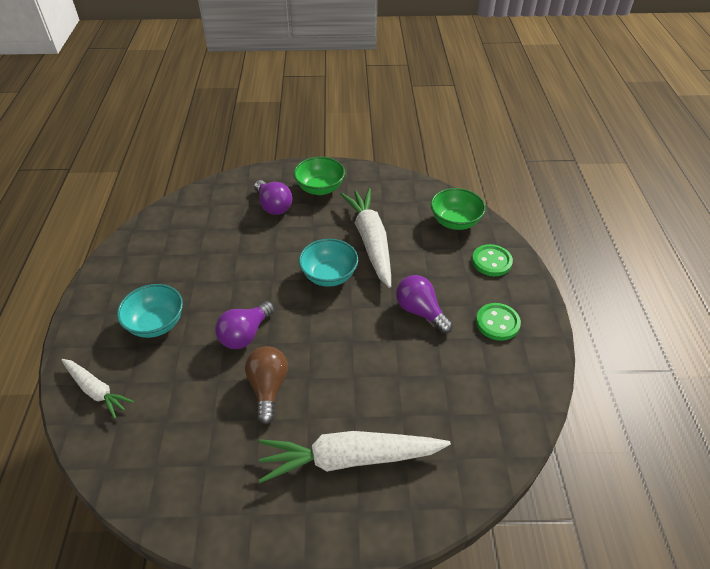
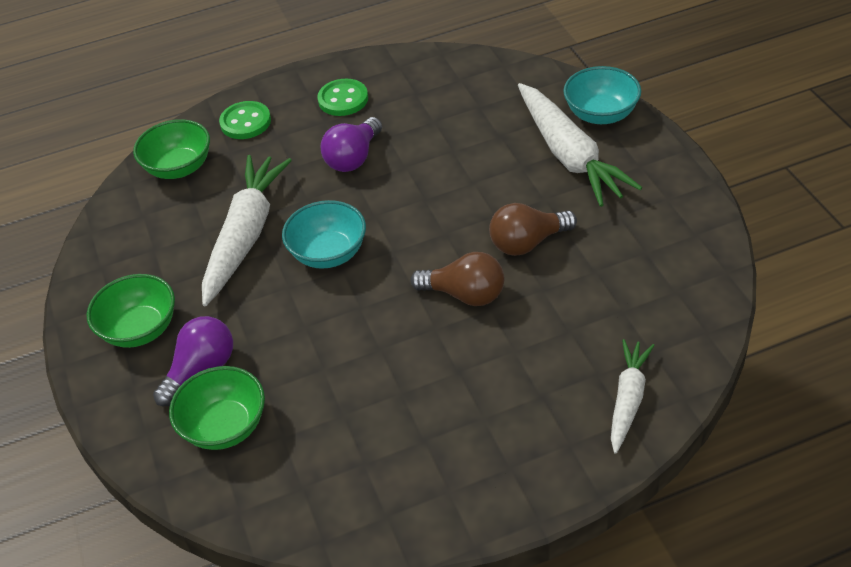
camera: 105 degrees left, 0 degrees up
(156, 324) = (496, 395): turquoise bowl -> turquoise bowl (601, 114)
(229, 208) = (225, 426): none -> green bowl
(245, 334) = (465, 294): purple light bulb -> brown light bulb
(370, 241) = (246, 235): white carrot -> white carrot turned 135 degrees clockwise

